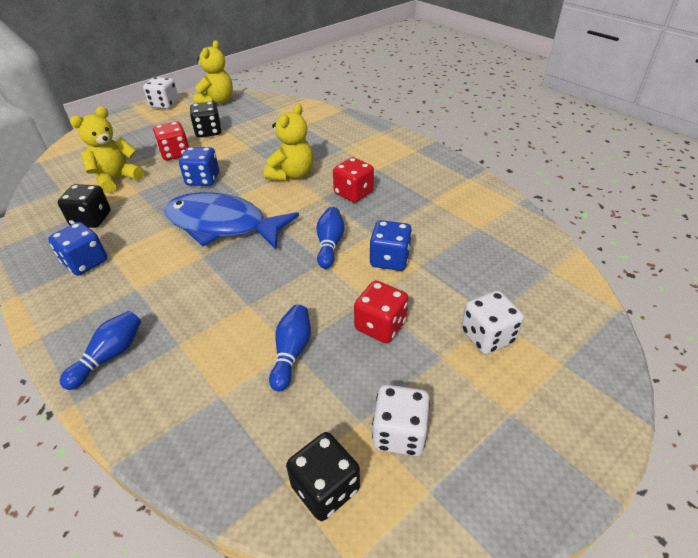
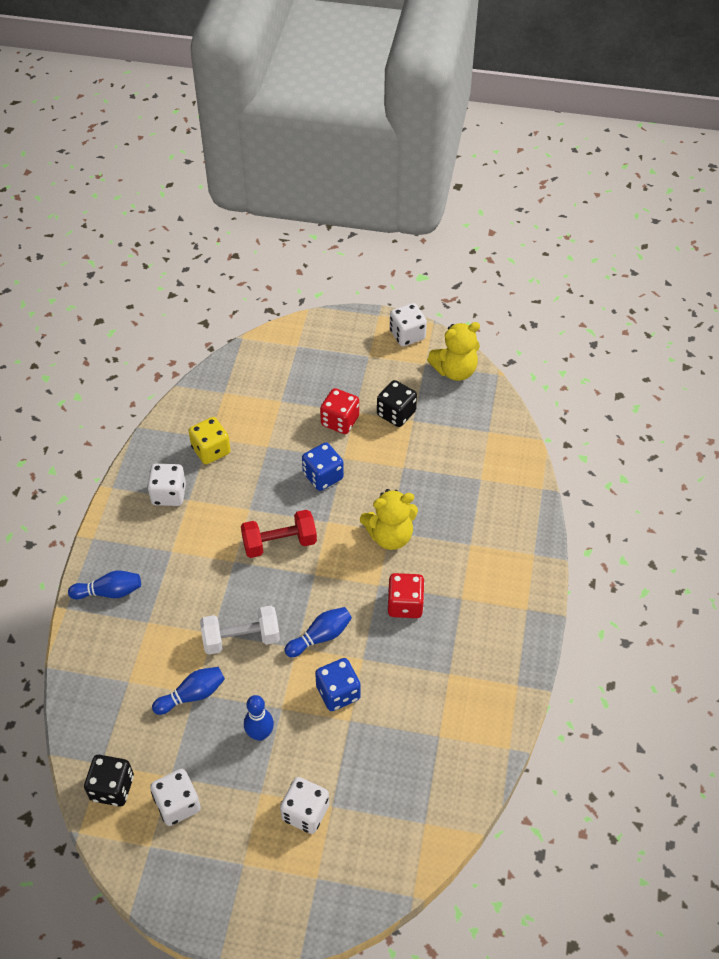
camera: 50 degrees right, 10 degrees up
(85, 262) = (169, 494): blue dice -> white dice
(91, 219) = (211, 450): black dice -> yellow dice
(117, 179) = (269, 416): yellow teddy bear -> none
(222, 225) = (279, 543): blue fish -> red dumbbell
(276, 289) = (241, 639): none -> white dumbbell
(380, 325) = (260, 734): red dice -> blue bowling pin

